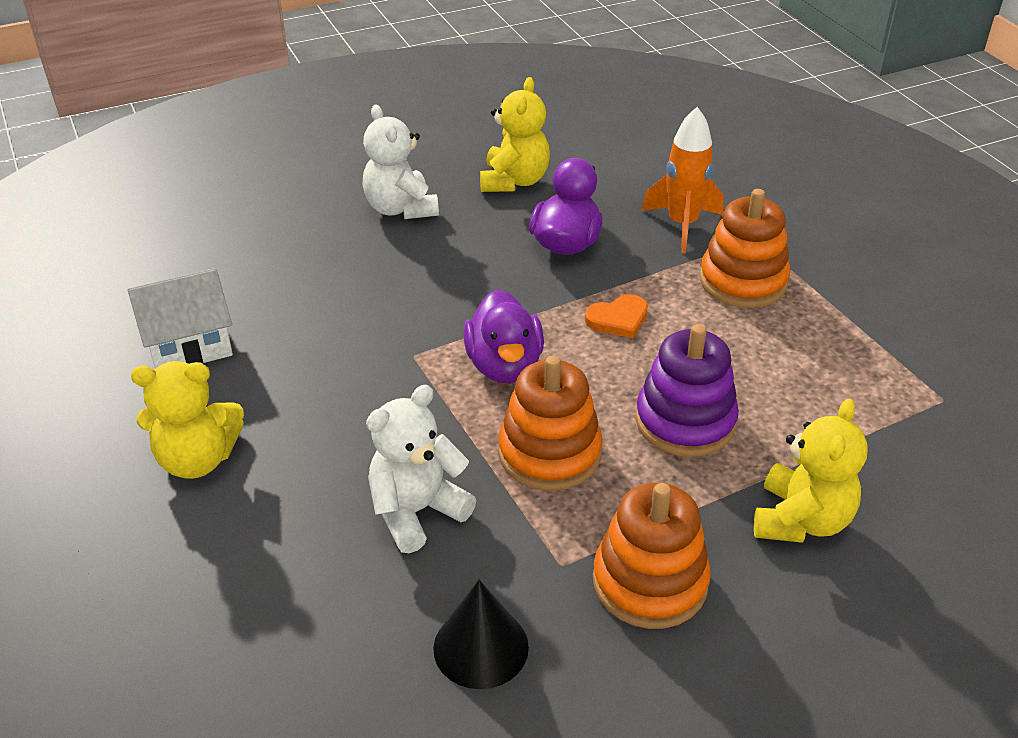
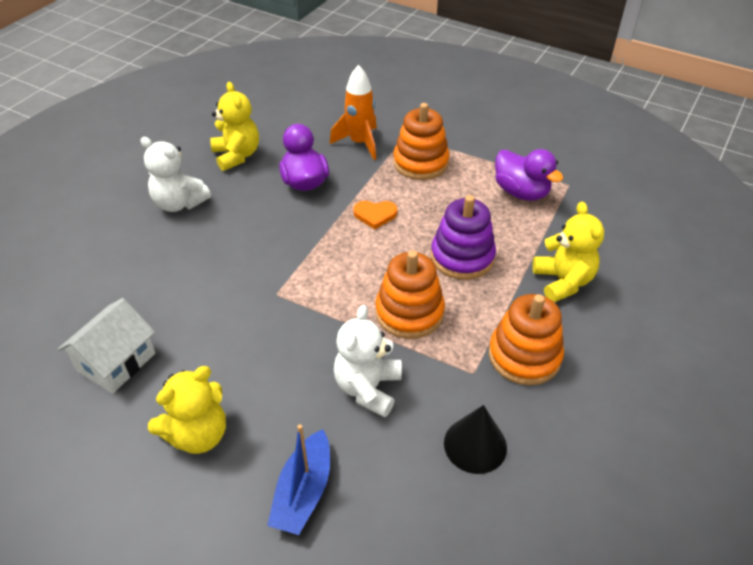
camera: 35 degrees left, 5 degrees up
(244, 579) = (303, 491): none -> blue boat
(504, 366) = (337, 273): purple duck -> purple duck (521, 192)
(618, 319) = (375, 215): orange heart -> orange heart turned 60 degrees clockwise

